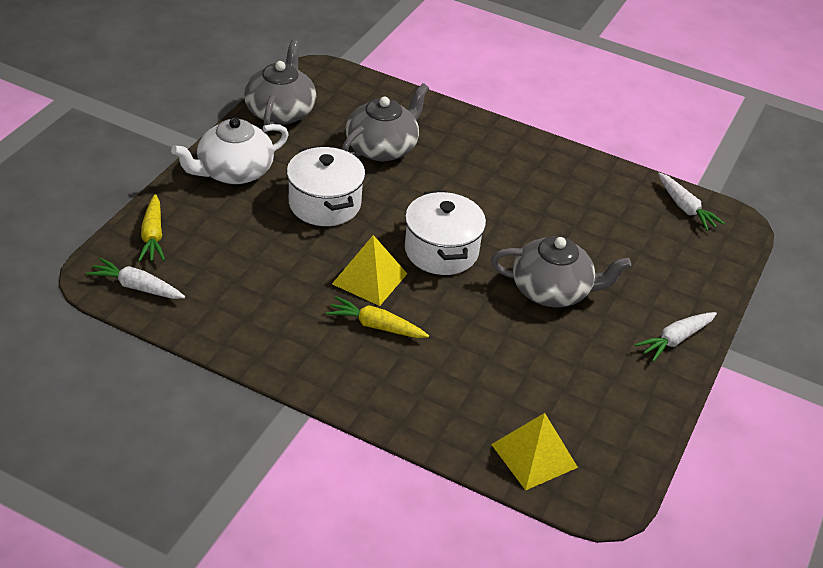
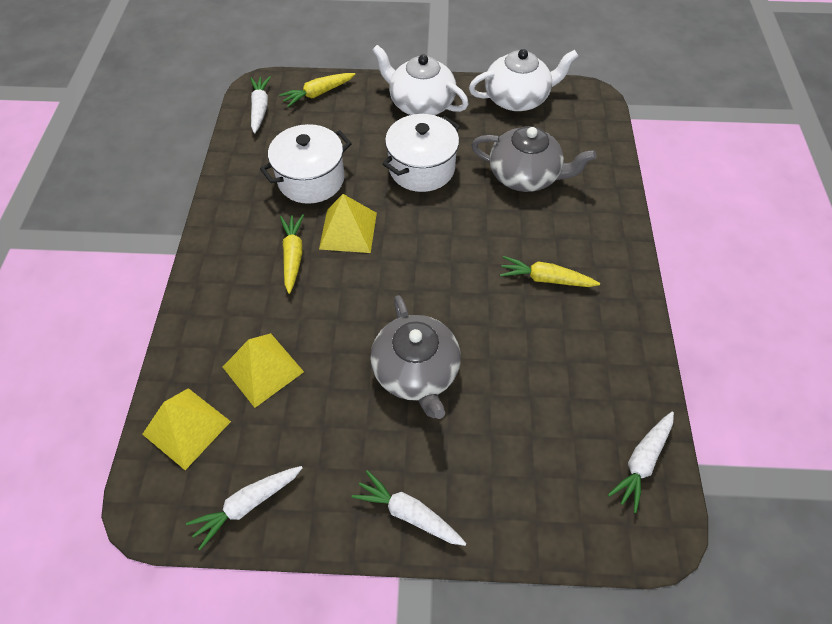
camera: 70 degrees right, 15 degrees up
(280, 111) = (517, 98): grey teapot -> white teapot
(441, 251) = (415, 266): white pot -> white pot (311, 179)
(498, 385) = (263, 369): none -> yellow pyramid
(503, 184) = (545, 279): none -> yellow carrot
(628, 433) = (248, 504): none -> white carrot

